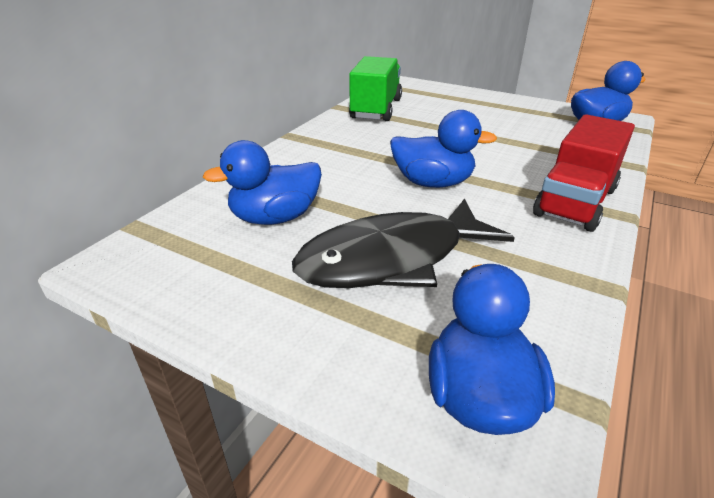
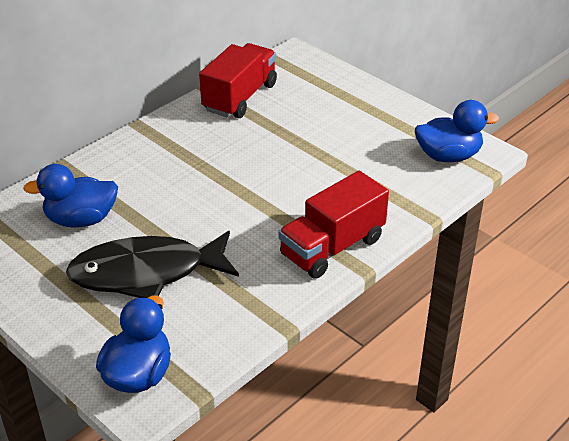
camera: 15 degrees right, 5 degrees up
(376, 109) = (240, 97): green truck -> red truck
(432, 183) = (227, 205): blue duck -> none

